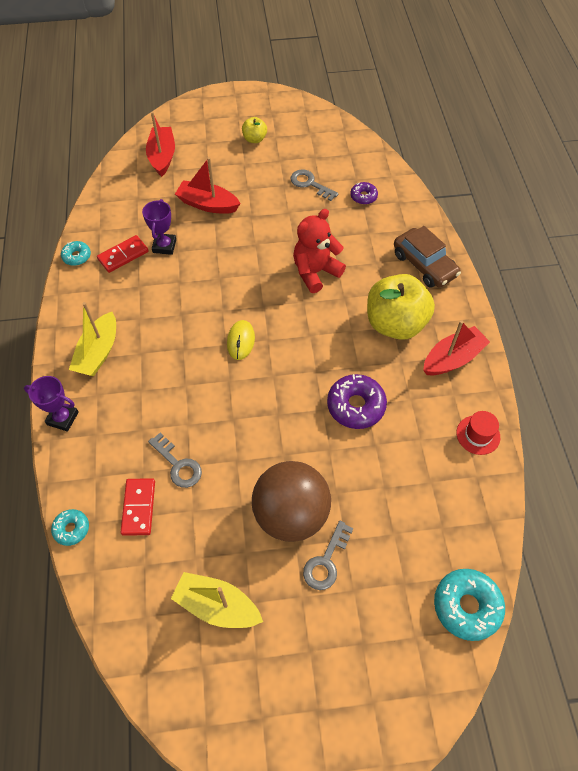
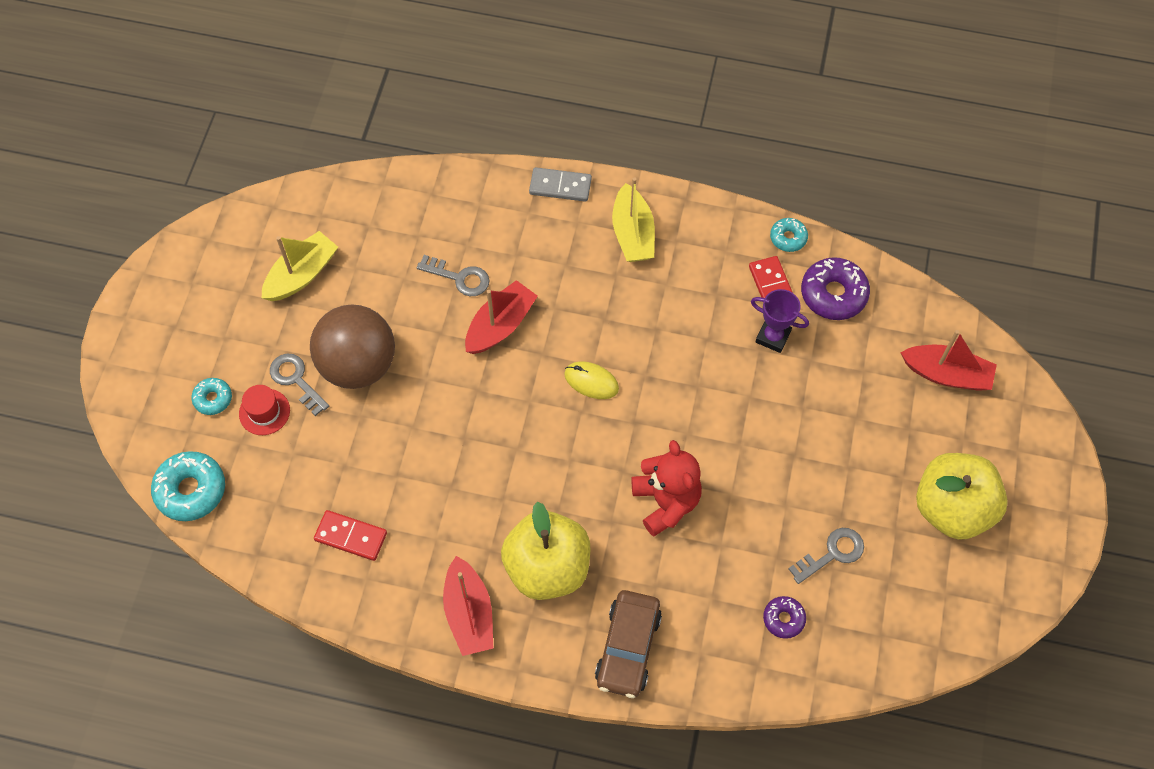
camera: 110 degrees right, 5 degrees up
(62, 418) = (560, 186): purple trophy -> grey domino
(71, 529) = (433, 174): turquoise donut -> turquoise donut (213, 399)
(98, 352) = (632, 233): yellow boat -> yellow boat turned 135 degrees counterclockwise
(138, 507) = (429, 233): red domino -> red domino (351, 536)
(178, 465) = (459, 278): grey key -> grey key turned 135 degrees counterclockwise
(208, 204) = (832, 407): red boat -> red boat (500, 325)
(254, 139) = (952, 508): yellow apple -> yellow apple, size x2.15
(356, 406) = (453, 474): purple donut -> purple donut (833, 294)
(424, 265) = (628, 648): brown car -> brown car turned 60 degrees counterclockwise
(478, 435) = (358, 592): red hat -> red hat (264, 412)

